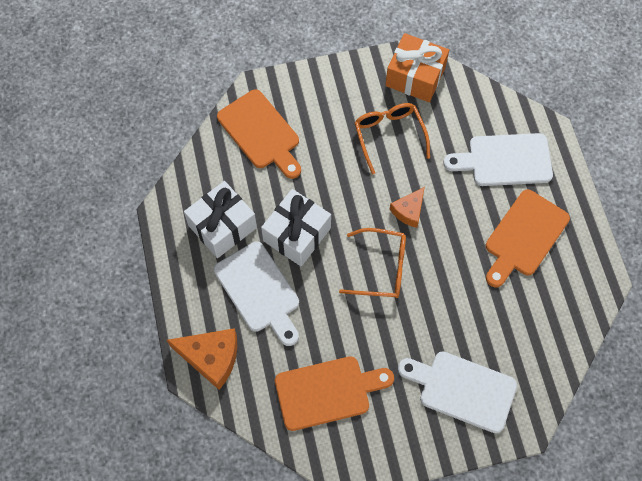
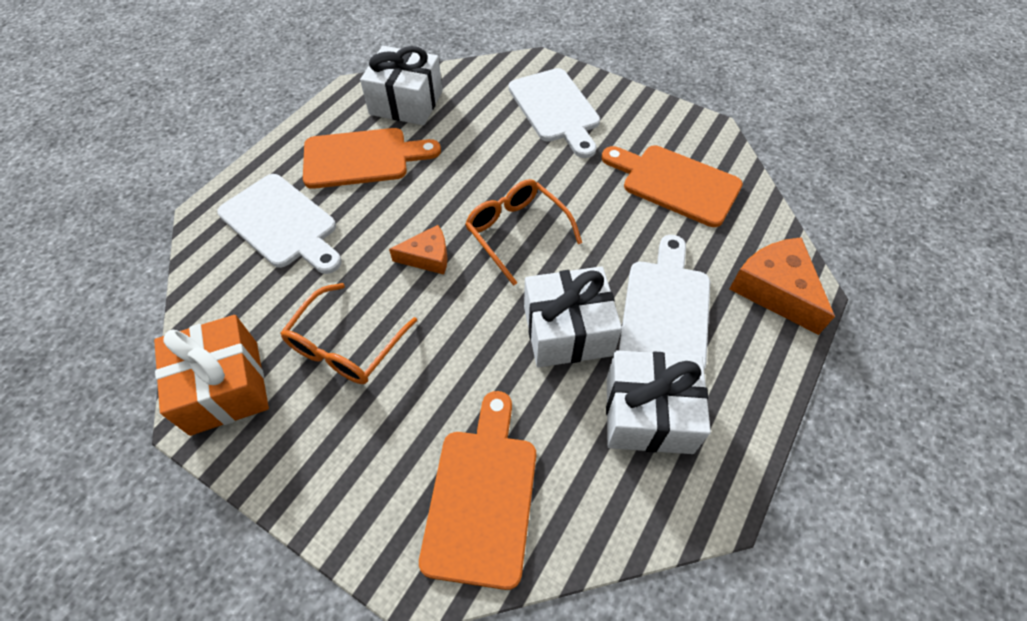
camera: 135 degrees left, 10 degrees down
(558, 302) = (406, 102): none -> white gift

